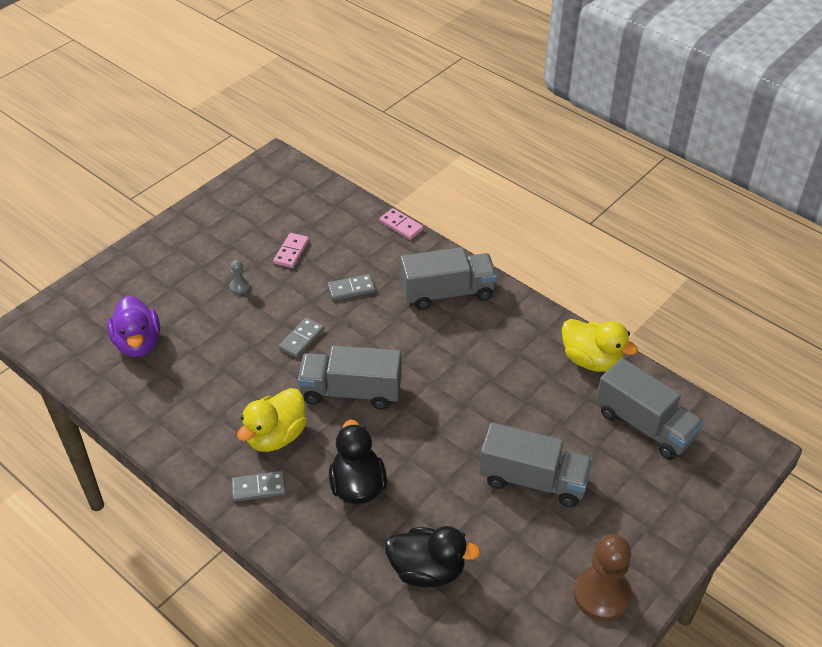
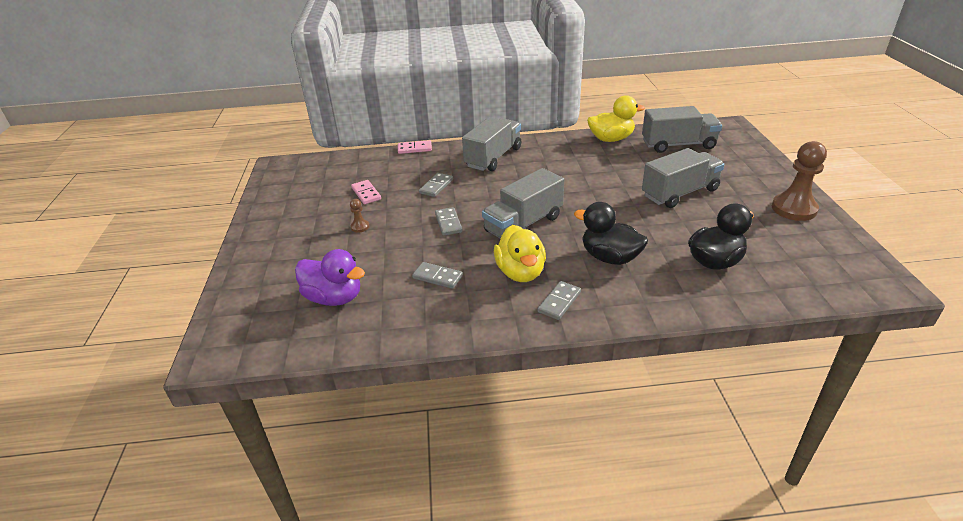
camera: 45 degrees left, 10 degrees down
(219, 386) = (437, 277): none -> grey domino
(239, 287) = (360, 227): grey pawn -> brown pawn

